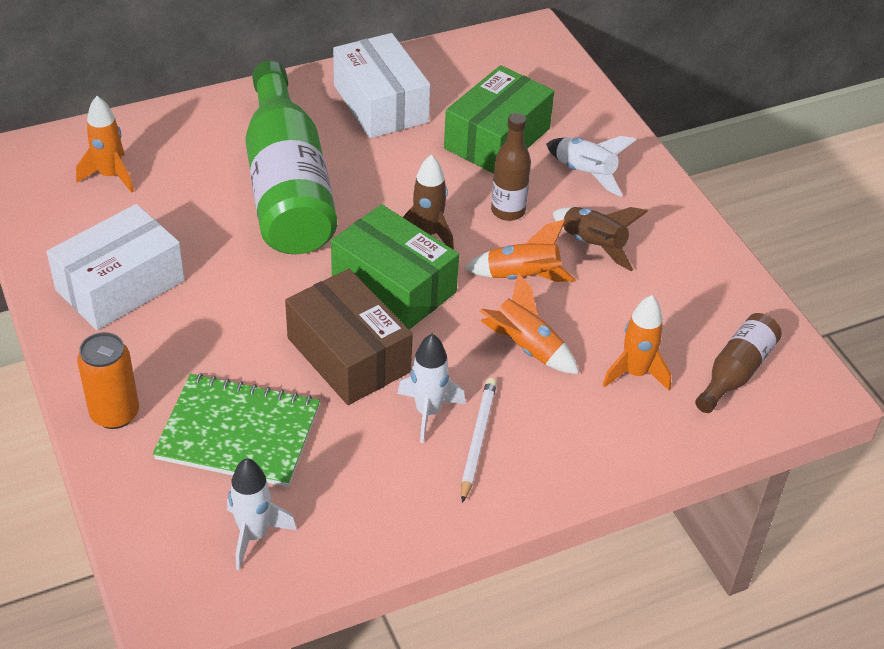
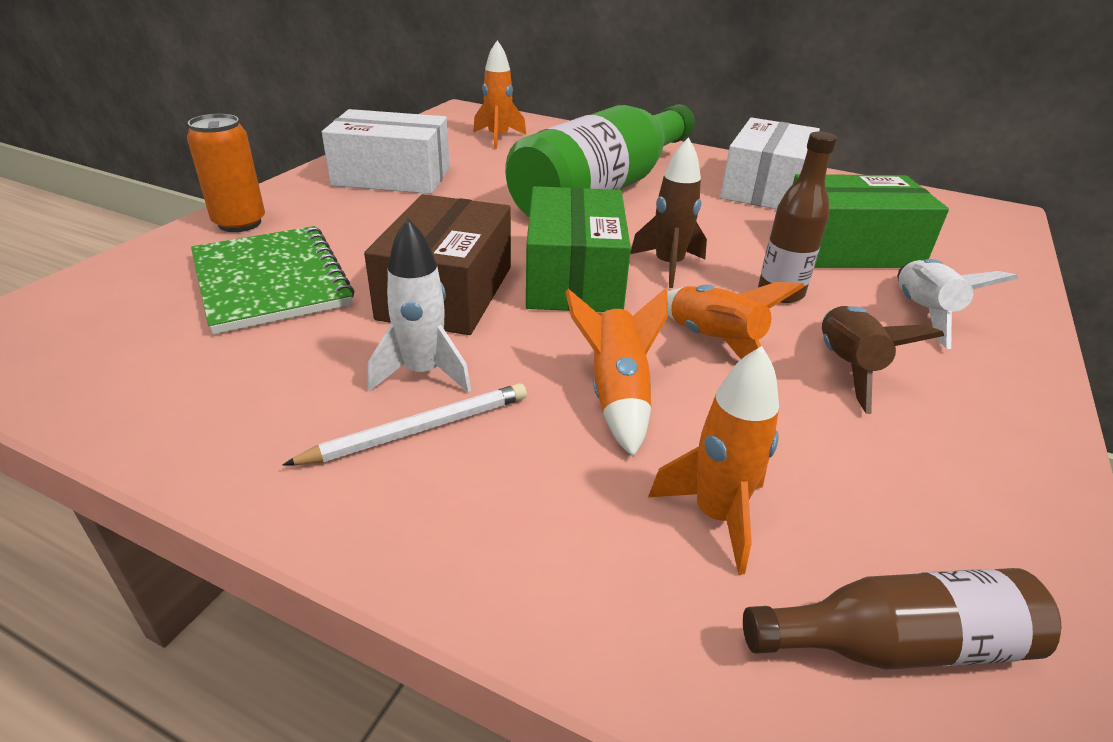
camera: 50 degrees right, 10 degrees down
(254, 535) = (121, 345): white rocket -> none

